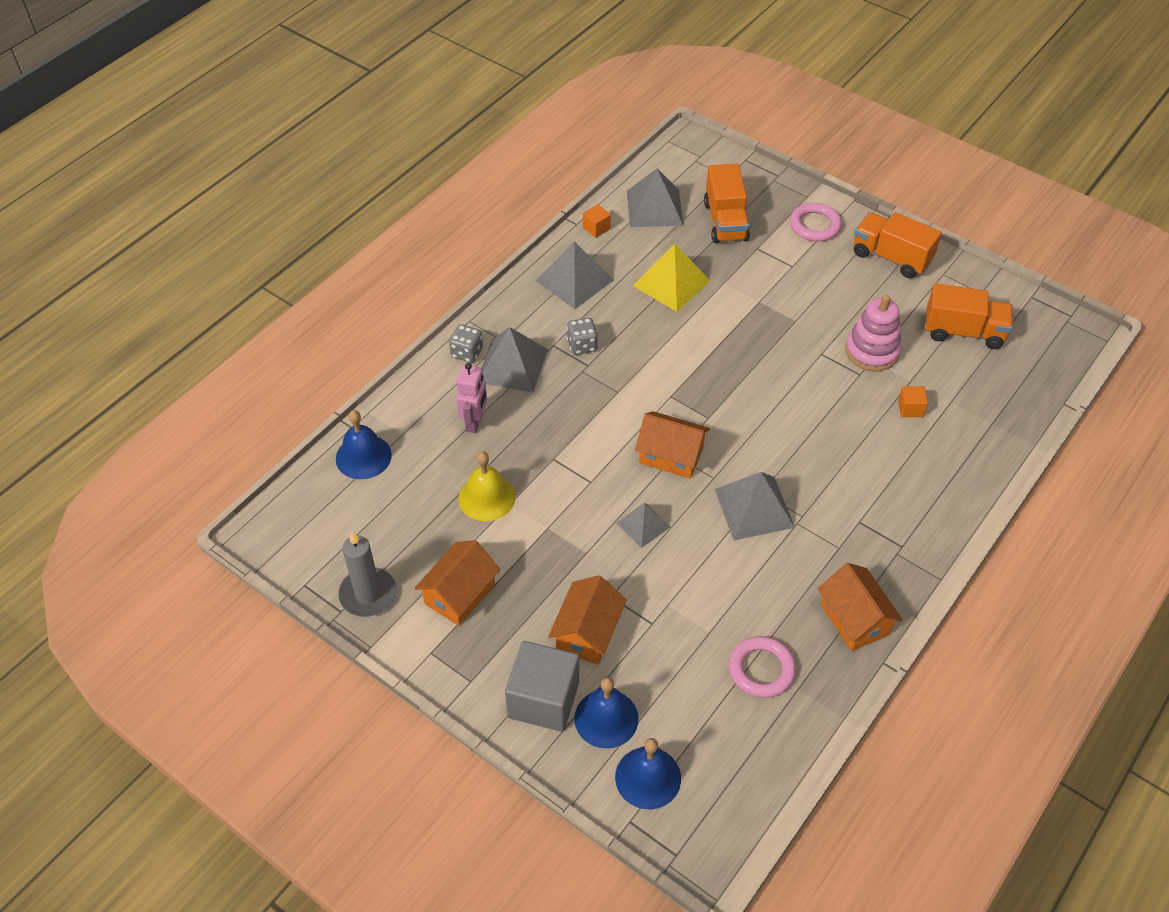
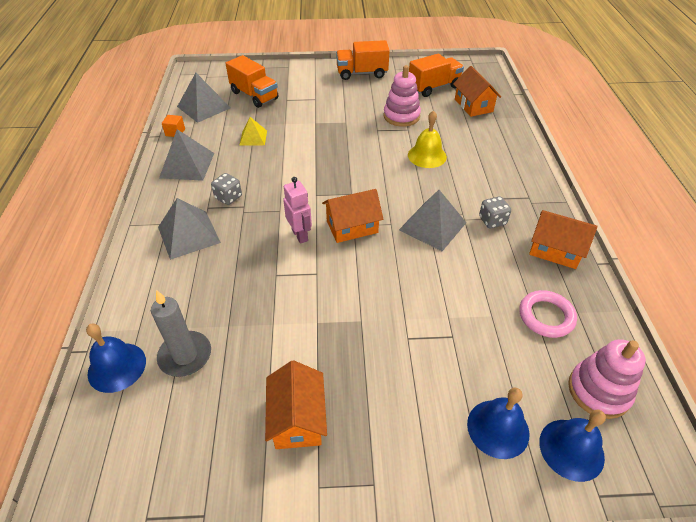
camera: 40 degrees left, 5 degrees down
(368, 594) = (217, 479): grey candle -> grey candle (185, 356)
(467, 353) = (145, 245): grey dice -> grey dice (492, 221)
(475, 422) = (193, 286): pink robot -> pink robot (300, 235)
(487, 497) = (251, 331): yellow bell -> yellow bell (427, 156)
(543, 699) = (442, 452): grey cube -> none
(587, 632) = (419, 375): orange house -> orange house (473, 105)
(643, 524) = (379, 278): grey pyramid -> none
(671, 283) = (253, 137): yellow pyramid -> yellow pyramid, size x0.60
(728, 759) = (598, 391): none -> pink stacking toy
(815, 225) = (306, 77): pink ring -> none
(910, 408) = (451, 131): orange cube -> none

